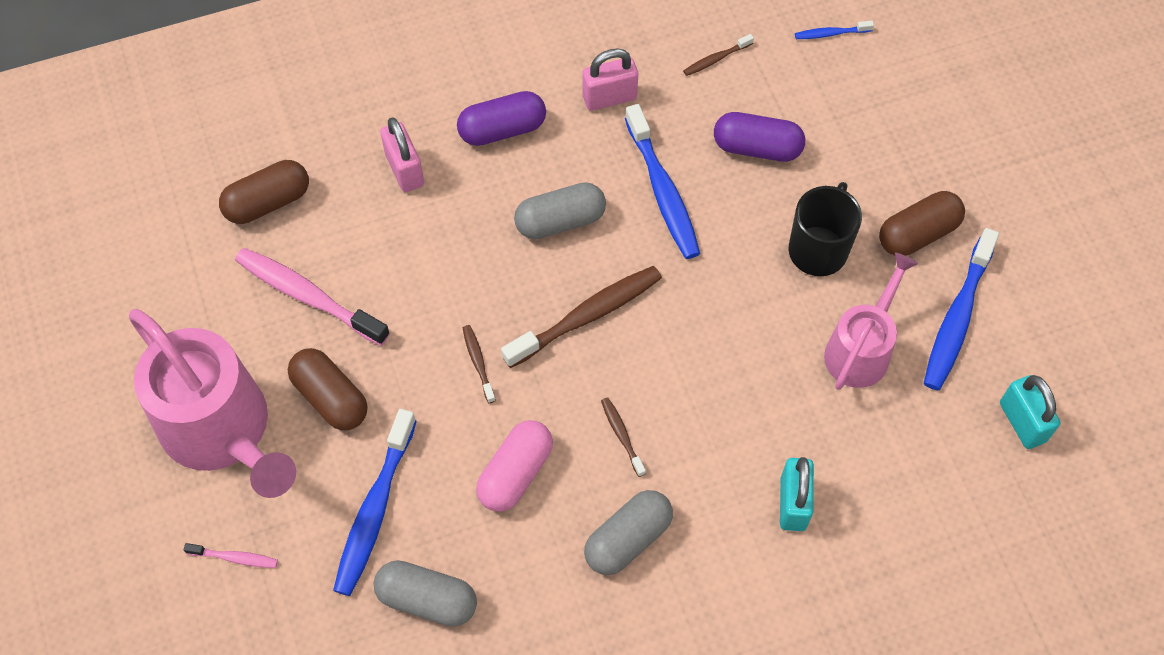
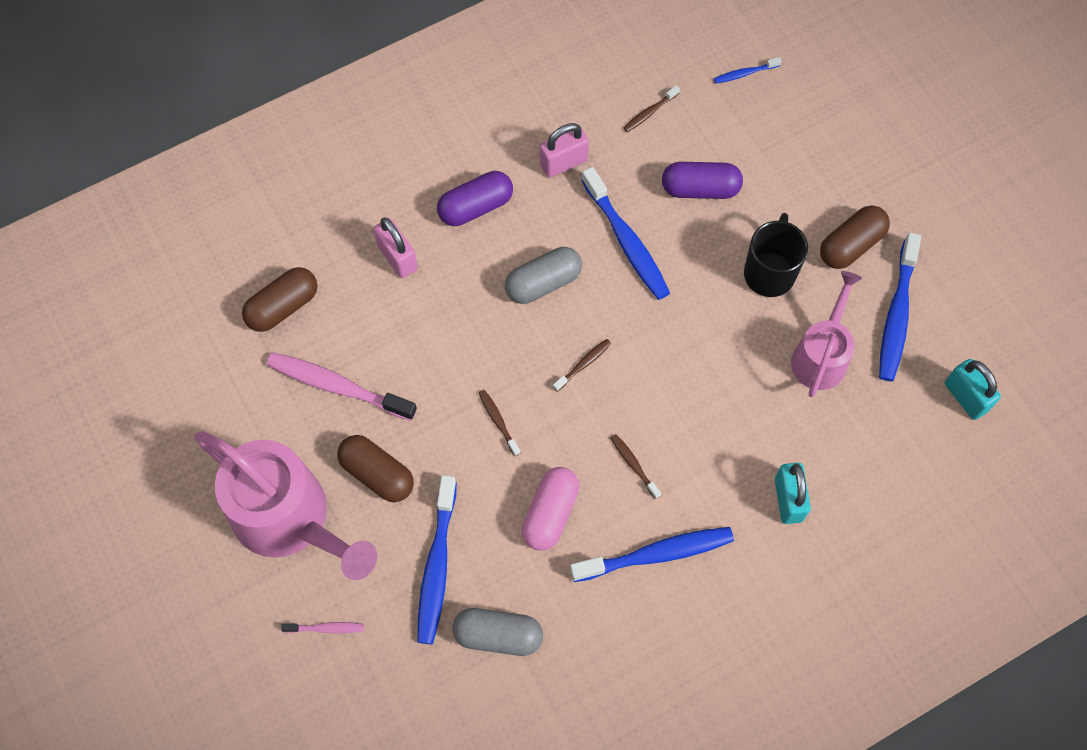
camera: 10 degrees left, 5 degrees up
(587, 316) = (583, 364): brown toothbrush -> brown toothbrush, size x0.48
(628, 539) = (656, 554): grey capsule -> blue toothbrush

